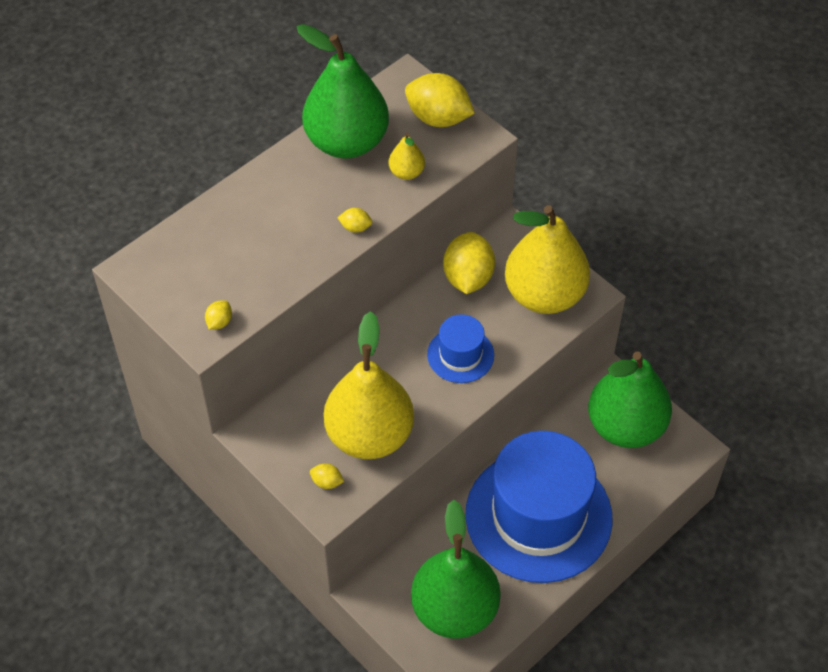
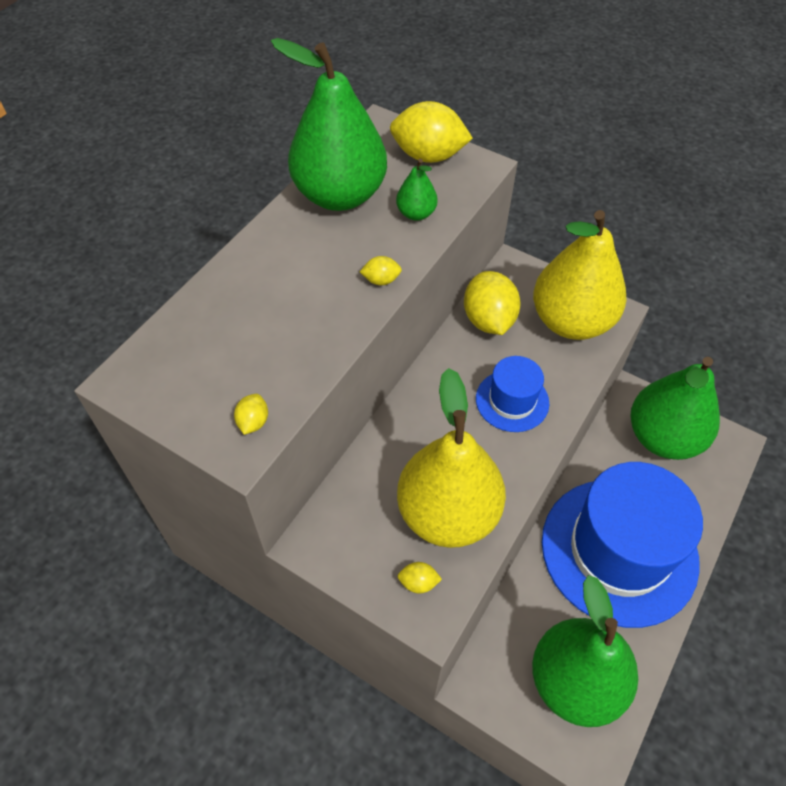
camera: 15 degrees left, 0 degrees up
(406, 172) = (416, 213): yellow pear -> green pear

